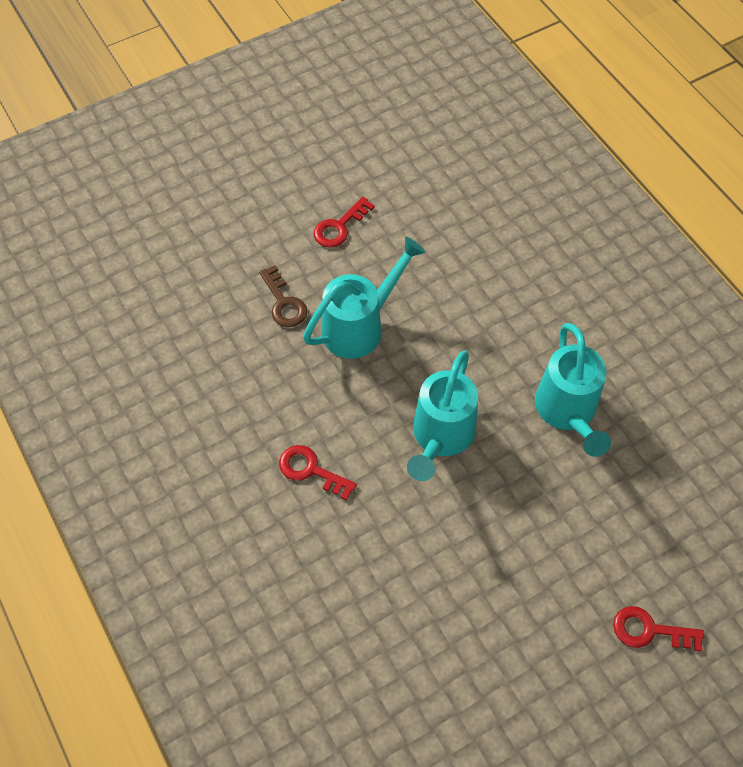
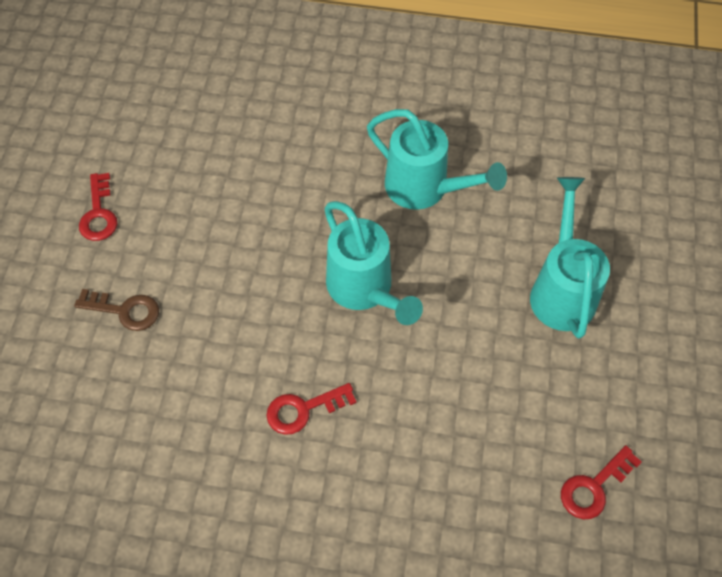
camera: 50 degrees left, 0 degrees up
(359, 326) = (208, 271): turquoise watering can -> turquoise watering can (562, 290)
(650, 630) = (641, 275): red key -> red key (594, 487)

